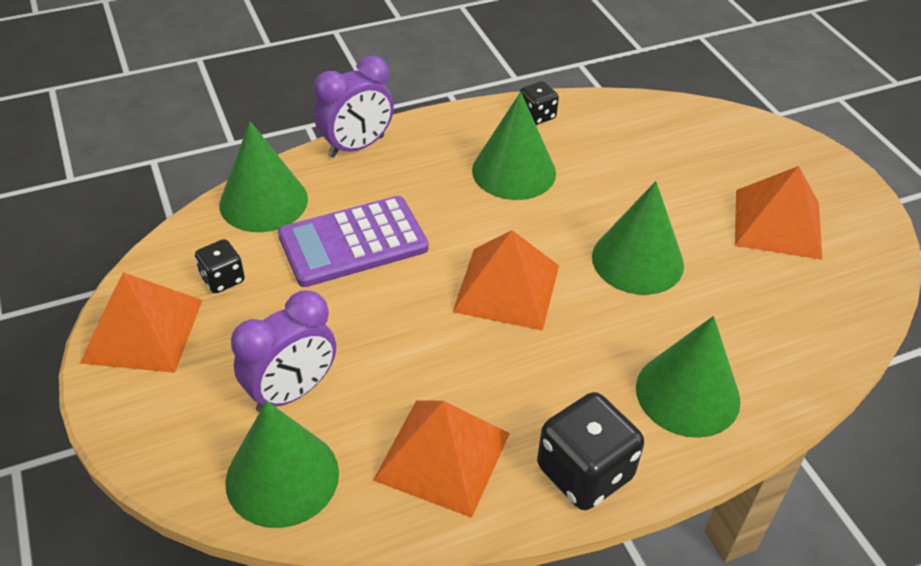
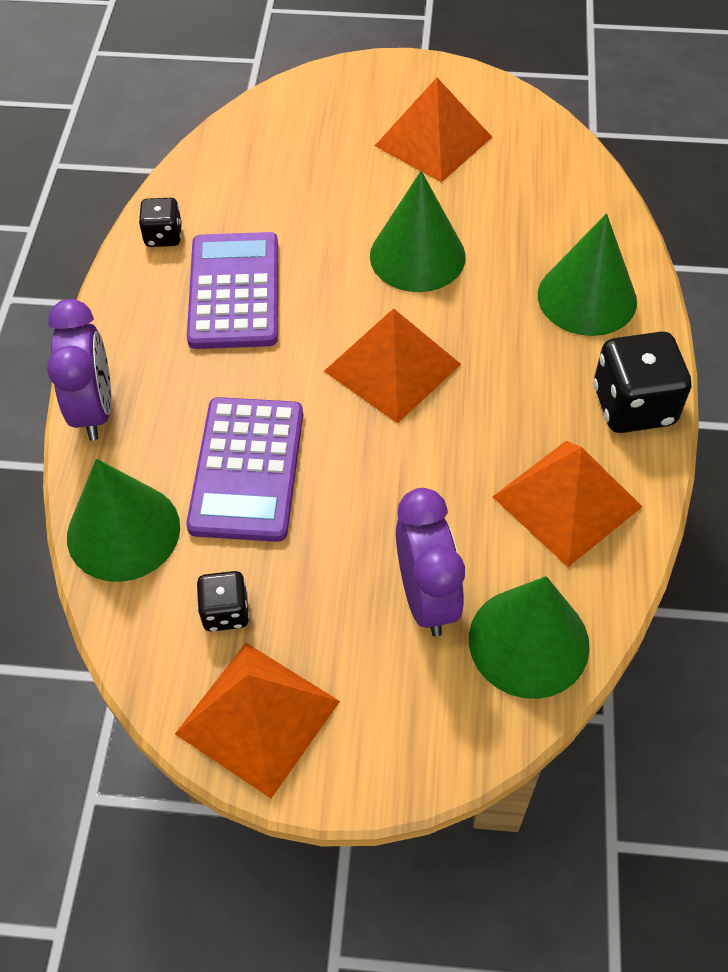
camera: 60 degrees left, 10 degrees up
(514, 171) = (234, 291): green cone -> purple calculator

